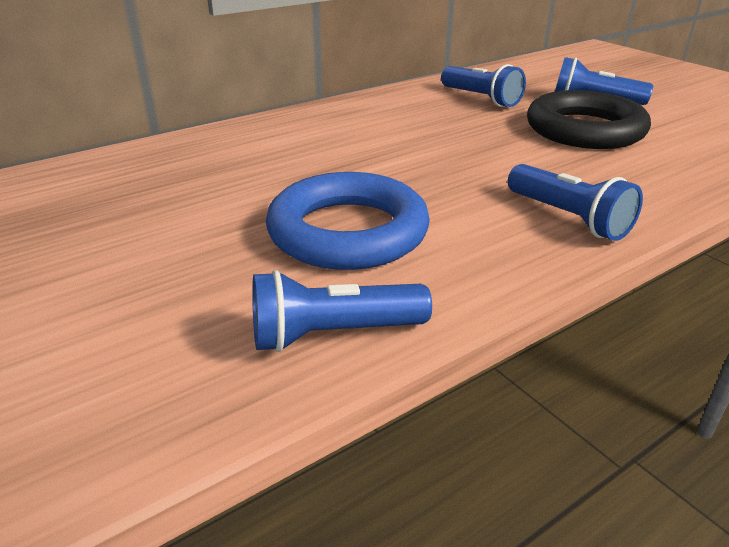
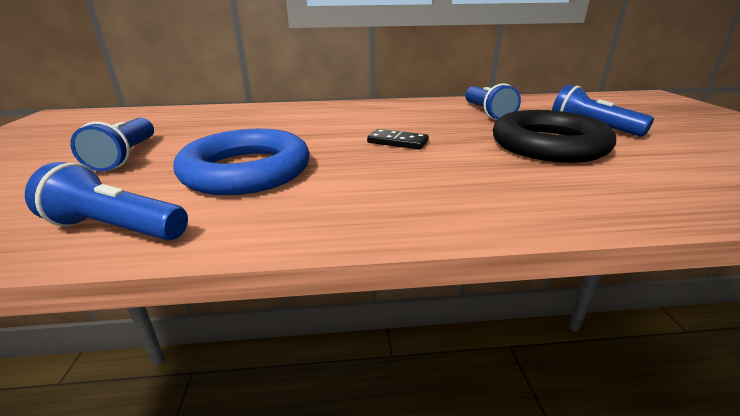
camera: 30 degrees right, 5 degrees down
(448, 156) = (397, 142): none -> black domino
(568, 218) = (423, 203): blue flashlight -> blue flashlight (125, 156)

